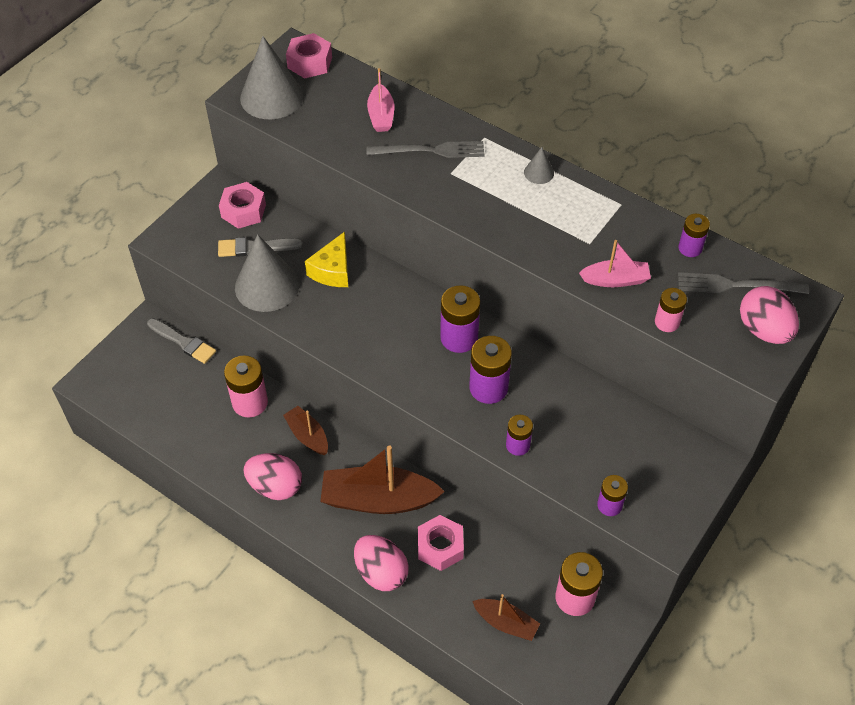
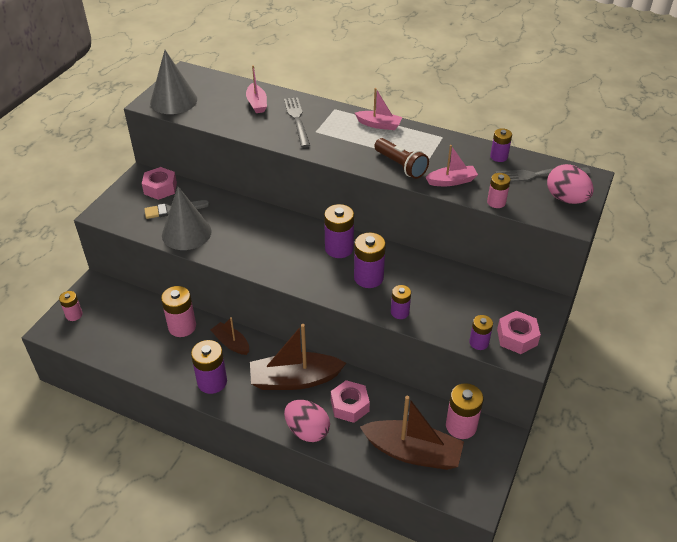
camera: 10 degrees left, 10 degrees down
(119, 365) = (74, 315): none -> pink battery
(184, 342) = (123, 292): grey brush -> none
(275, 486) = (212, 382): pink egg -> purple battery
(310, 62) = (198, 79): pink nut -> pink nut (517, 337)
(332, 270) = (235, 217): yellow cheese -> none
(430, 150) = (297, 120): grey fork -> grey fork turned 90 degrees counterclockwise
(506, 623) = (412, 452): brown boat -> brown boat, size x1.84
(539, 173) = (379, 125): grey cone -> pink boat
(553, 245) = (400, 166): none -> brown flashlight

